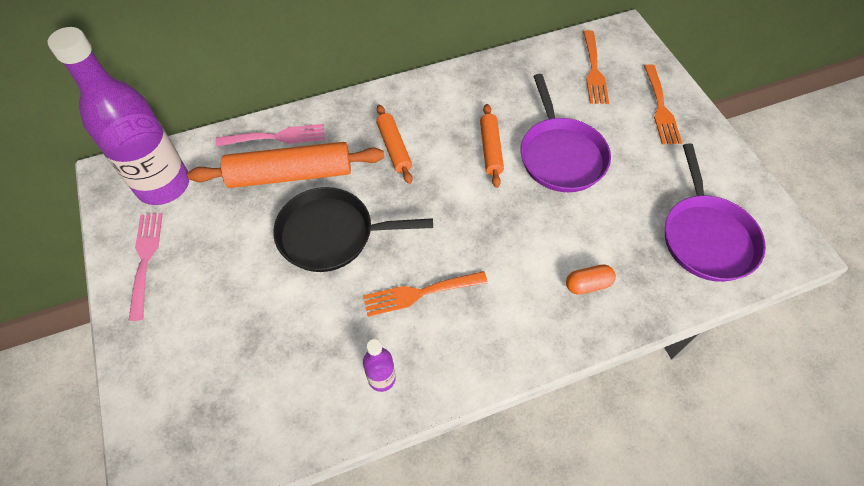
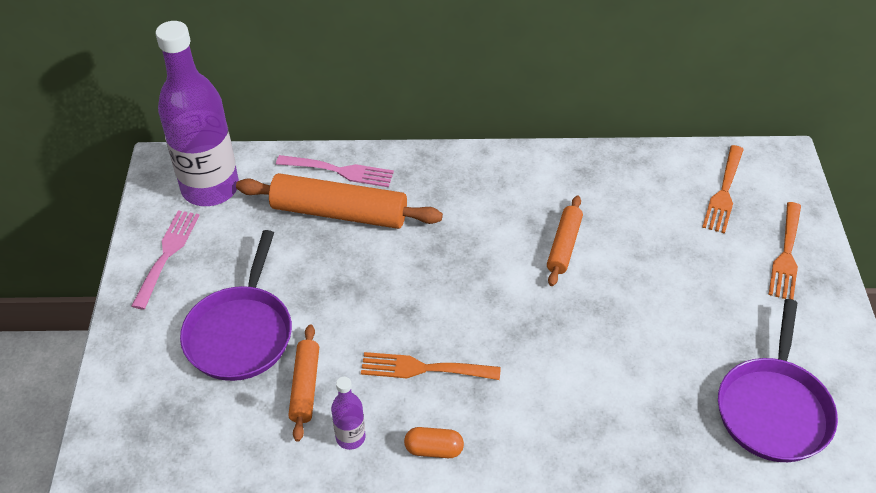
camera: 20 degrees right, 10 degrees down
(331, 234) = (356, 283): black pan -> none
(394, 148) = (458, 215): orange rolling pin -> orange rolling pin (305, 386)
(561, 155) = (641, 274): purple pan -> purple pan (240, 333)
(588, 284) = (610, 416): orange capsule -> orange capsule (434, 449)

